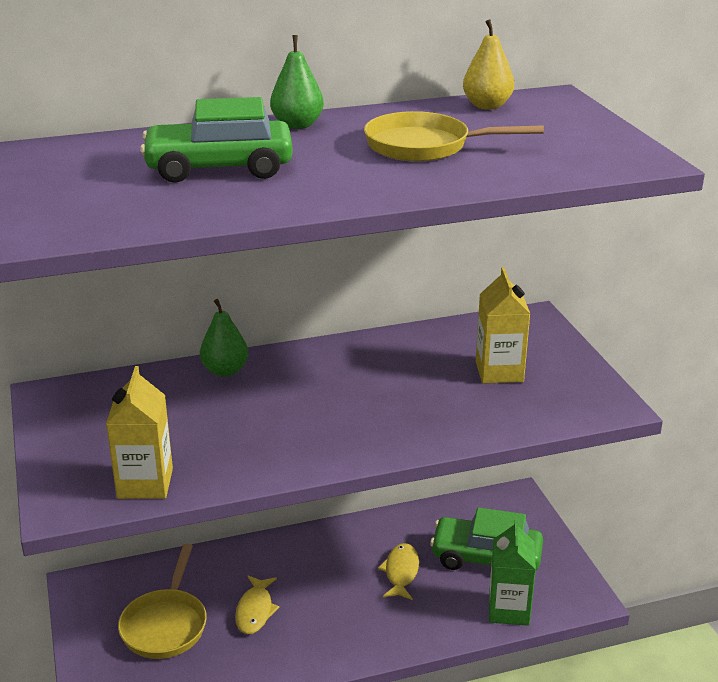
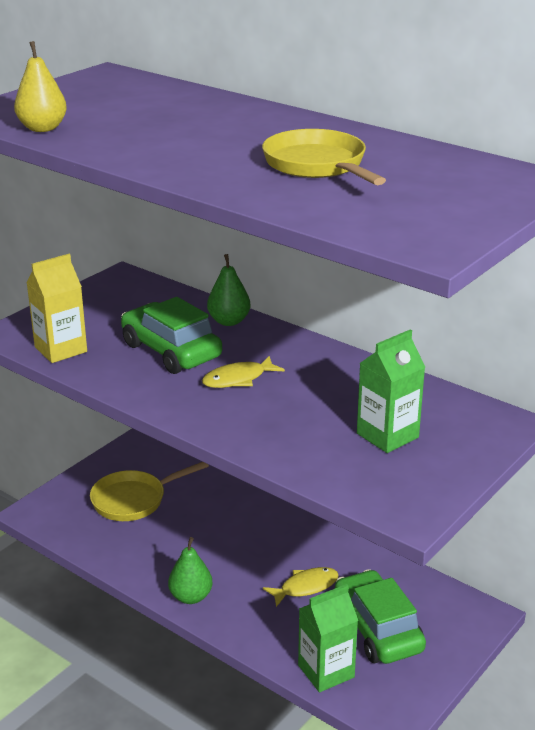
camera: 55 degrees right, 0 degrees up
(219, 168) = (166, 123): green car -> green car (171, 351)
(255, 611) = (186, 533): yellow fish -> yellow fish (238, 379)
(297, 125) = (291, 120): green pear -> green pear (191, 597)
(487, 106) = (459, 162): yellow pear -> yellow pear (42, 128)
(499, 371) = (387, 435): yellow carton -> green carton

